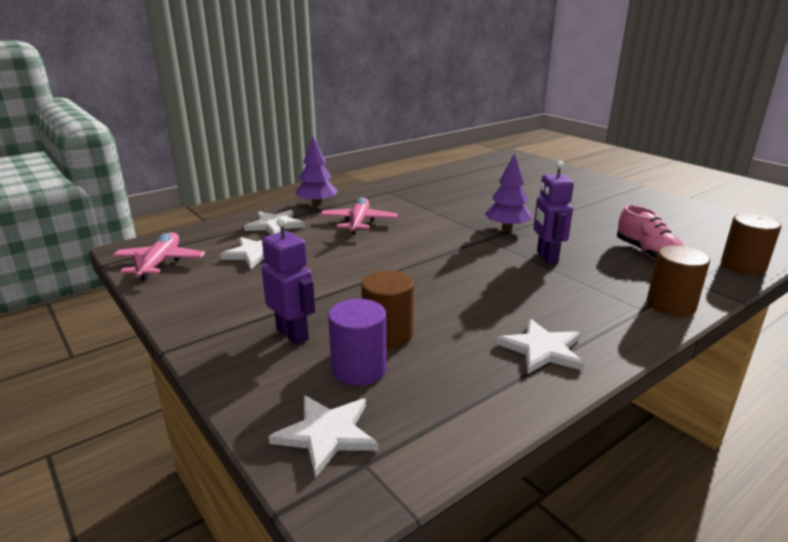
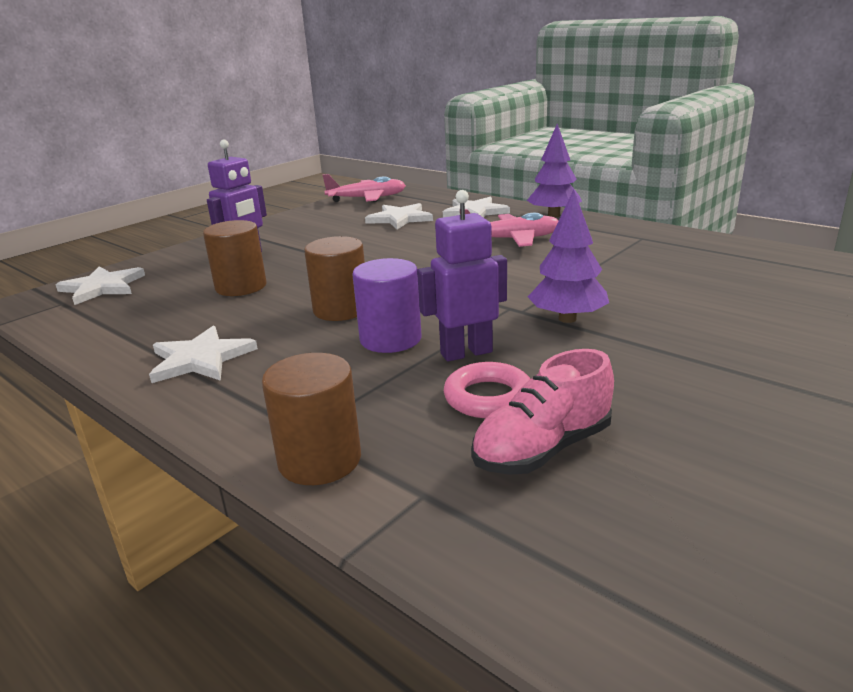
camera: 80 degrees right, 0 degrees up
(359, 369) = (185, 284): purple cylinder -> purple cylinder (390, 339)
(600, 258) = (488, 397): none -> pink ring
(743, 266) = (544, 593): brown cylinder -> brown cylinder (341, 310)

